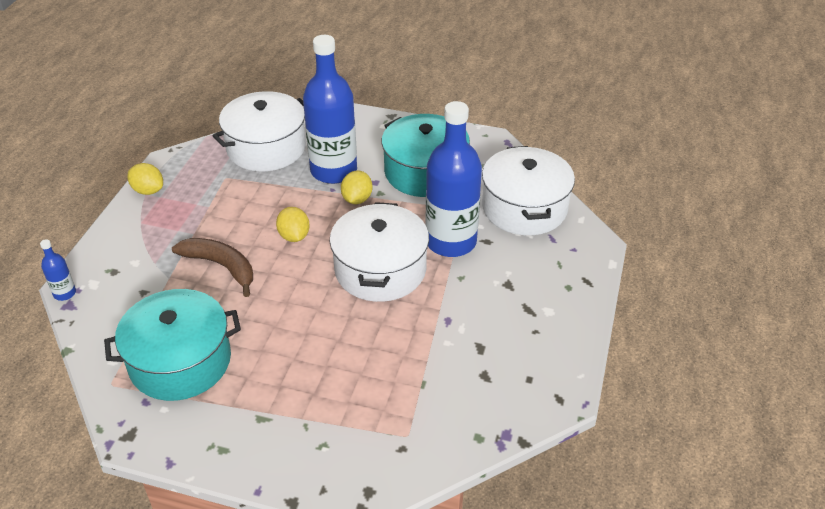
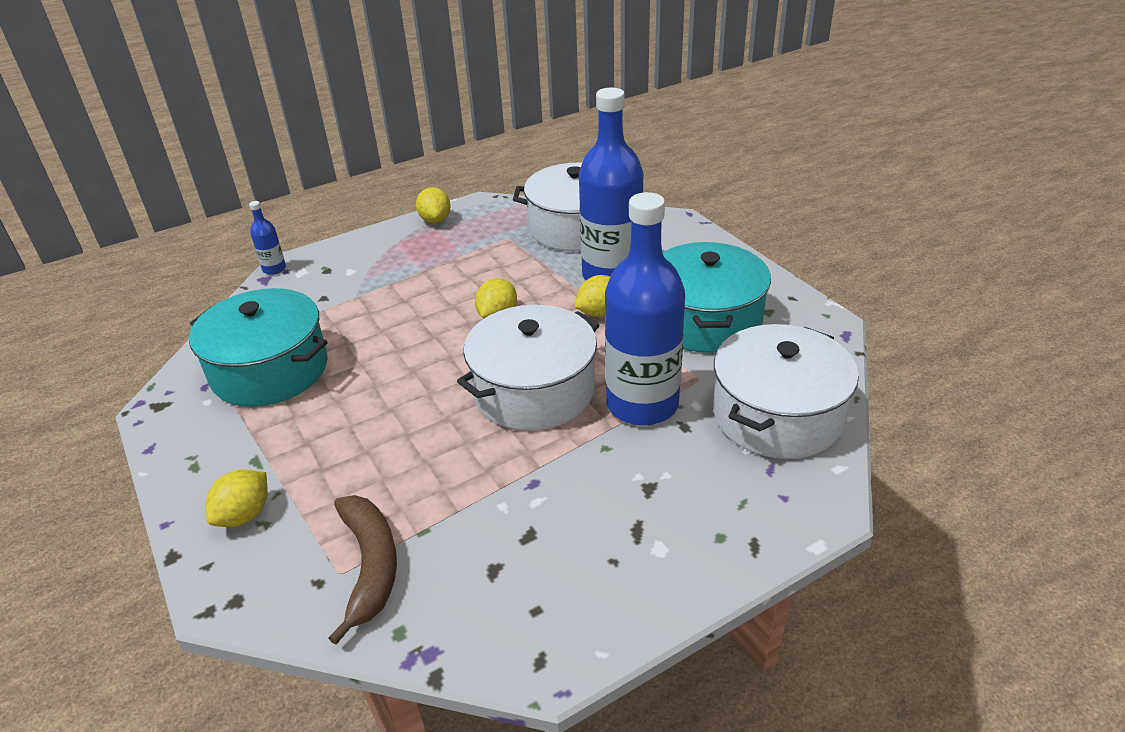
camera: 45 degrees right, 5 degrees down
(221, 266) = (405, 309): brown banana -> brown banana (370, 566)
(303, 449) = (244, 515): none -> yellow lemon

